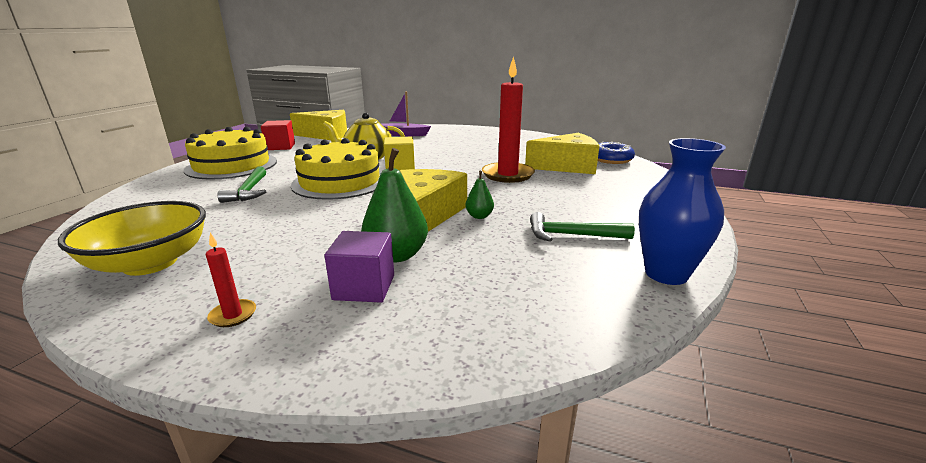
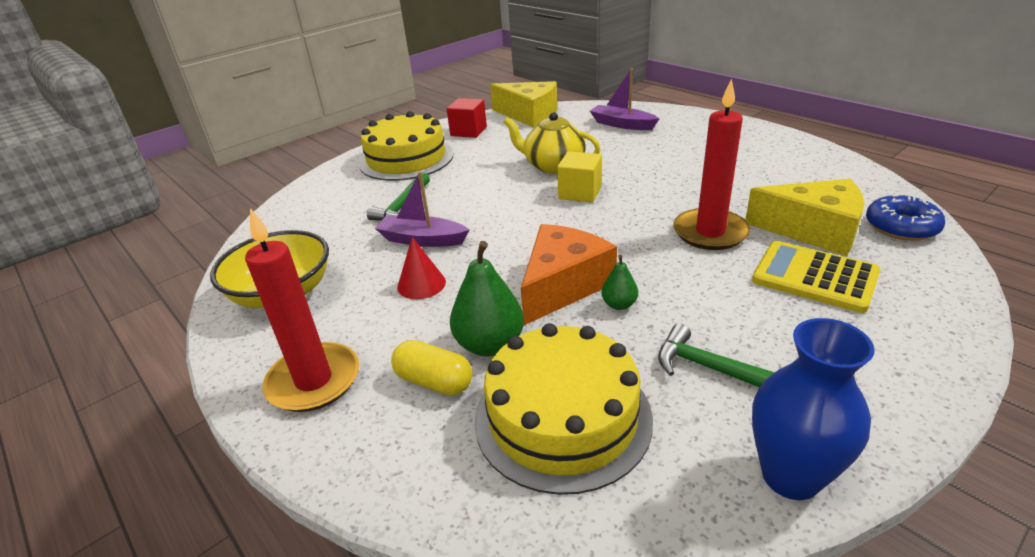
camera: 30 degrees right, 10 degrees up
(233, 315) = (314, 381): red candle -> red candle, size x2.29
(284, 207) = (422, 240): none -> purple boat
(303, 232) = (421, 284): none -> red cone
(340, 182) = (498, 208): yellow cake -> yellow cake (562, 417)
(364, 287) = (434, 381): purple cube -> yellow capsule
(428, 214) = (563, 285): yellow cheese -> orange cheese
(587, 185) = (814, 277): none -> yellow calculator

